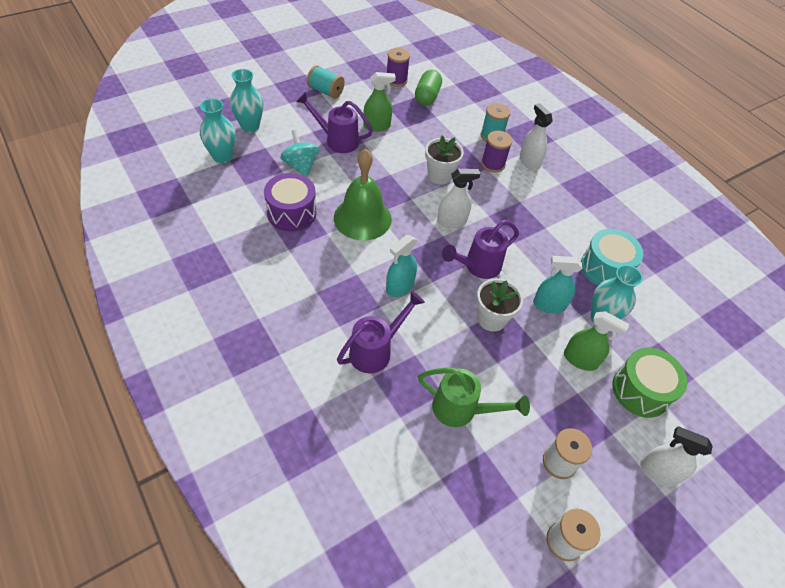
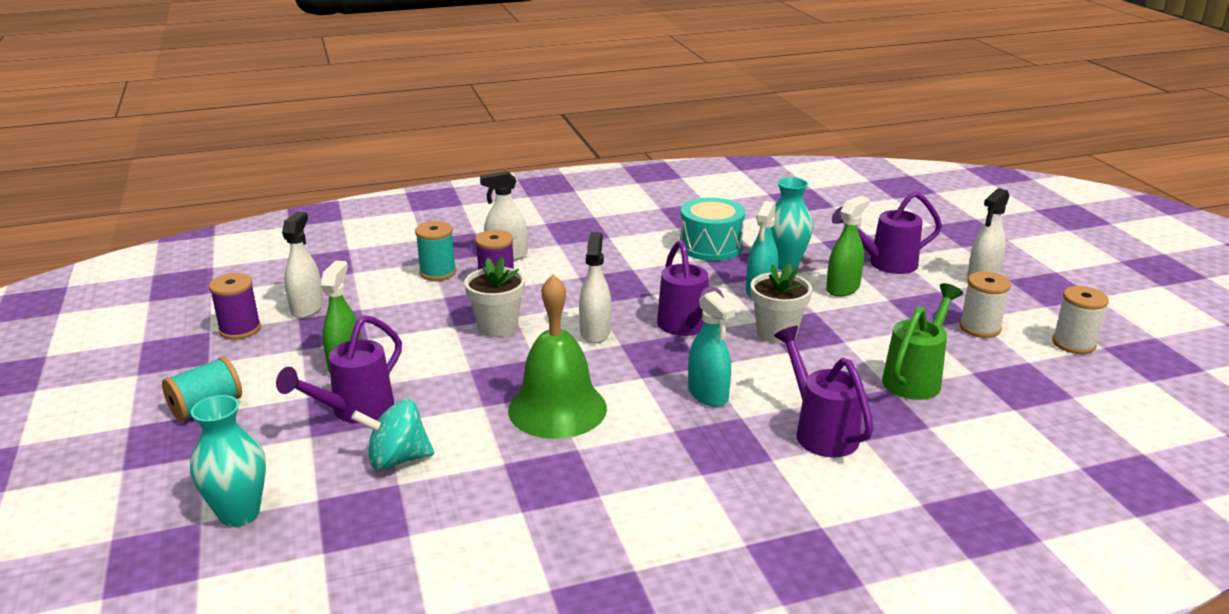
camera: 70 degrees left, 25 degrees down
(222, 157) = (309, 561): turquoise vase -> none
(291, 213) = (513, 482): purple drum -> none
(427, 96) = (307, 308): green capsule -> white spray bottle
(641, 390) = (884, 264): green drum -> purple watering can

